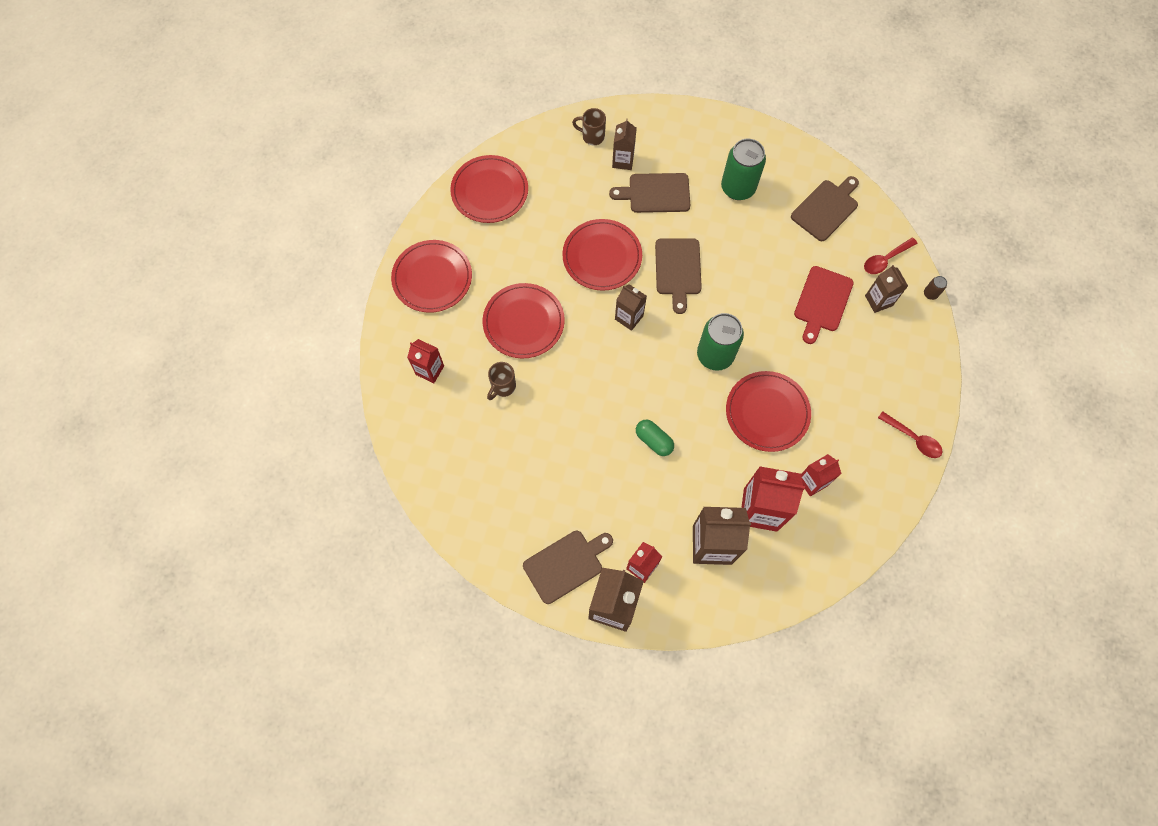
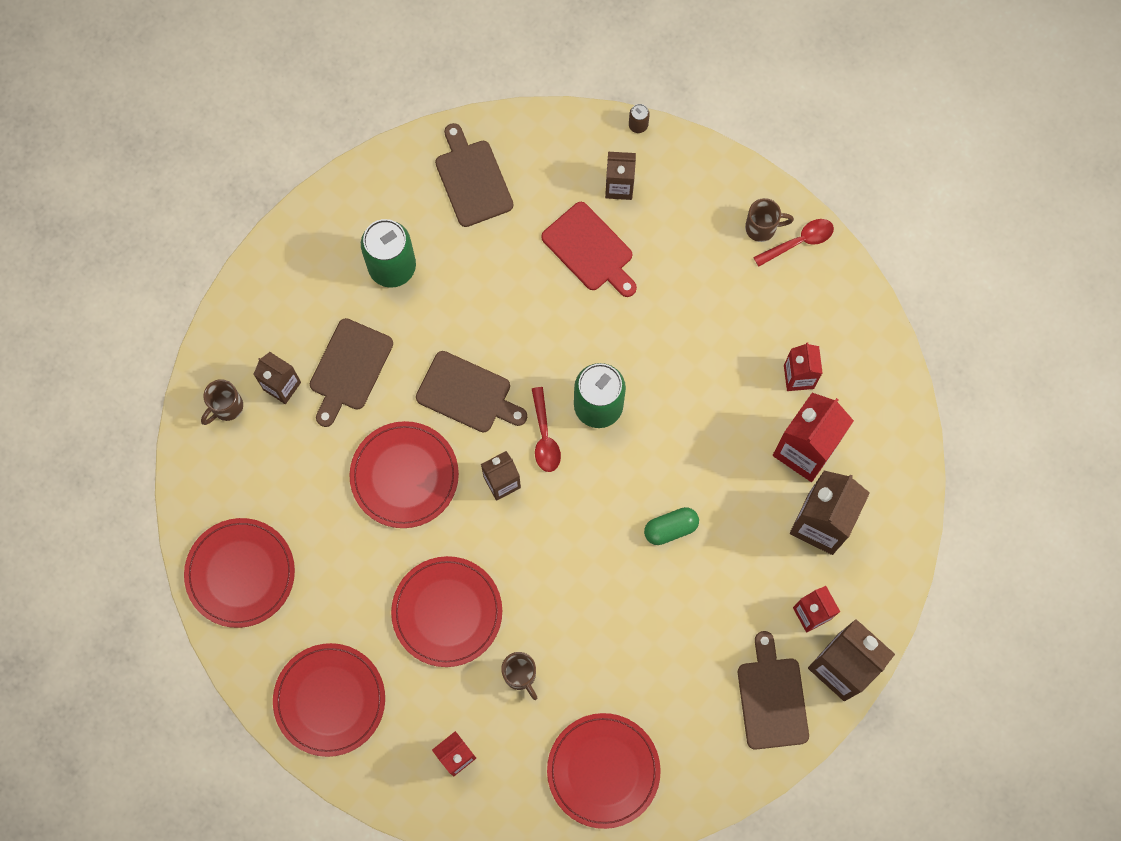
camera: 65 degrees left, 5 degrees up
(767, 412) = (695, 383): red plate -> red plate (603, 770)
(885, 259) = (571, 150): red spoon -> red spoon (544, 436)
(908, 408) = (762, 228): none -> brown mug

